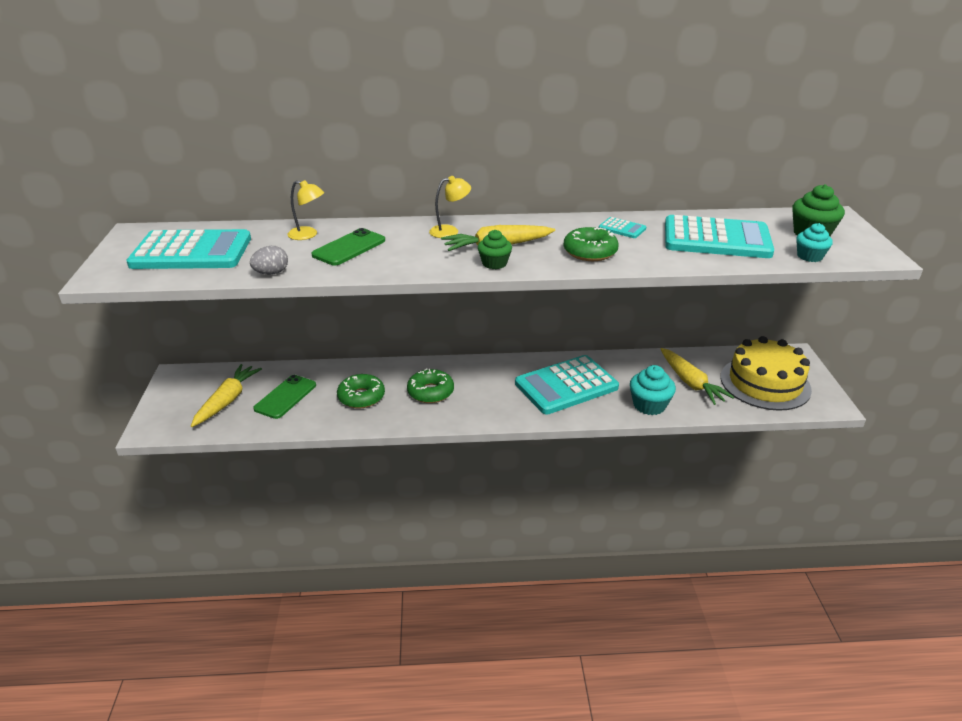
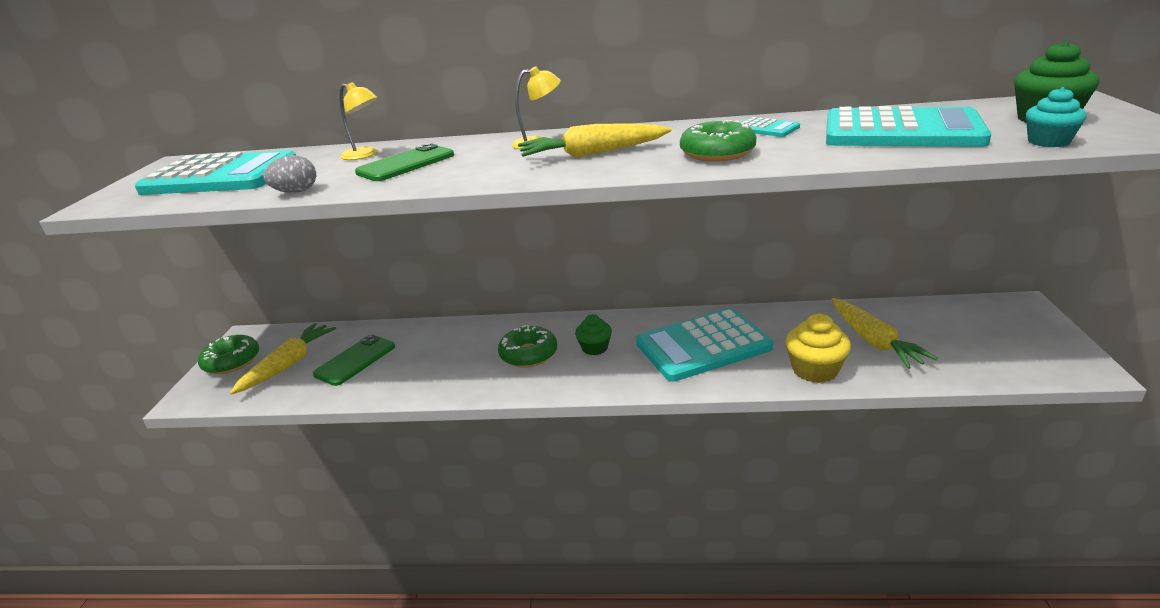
camera: 10 degrees right, 5 degrees down
(361, 397) = (443, 360): green donut -> green donut (232, 361)
(494, 263) = (583, 170): green cupcake -> green cupcake (594, 348)
(649, 405) = (815, 370): turquoise cupcake -> yellow cupcake
(765, 383) = (982, 341): yellow cake -> none

